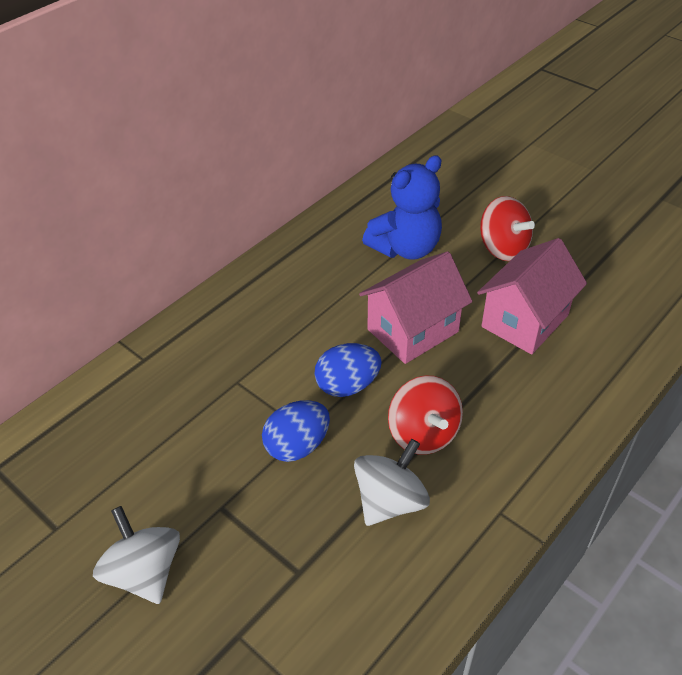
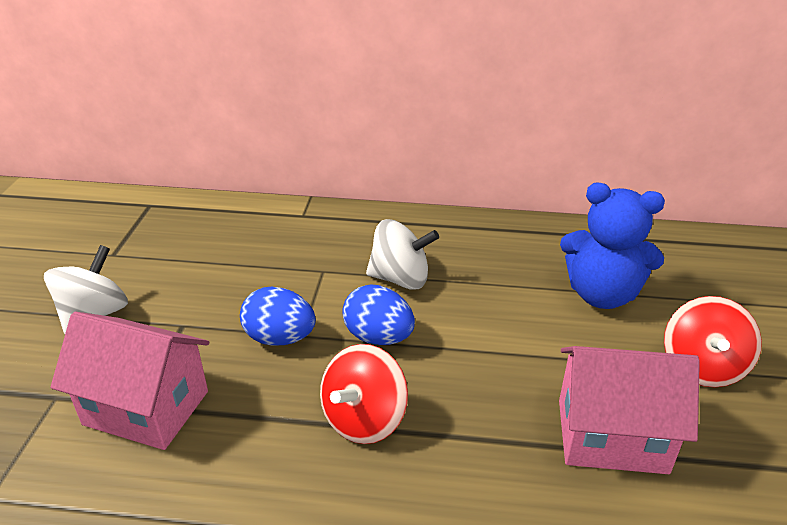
camera: 55 degrees right, 10 degrees down
(390, 501) = (259, 432): white spinning top -> white spinning top (400, 279)
(412, 330) = (495, 350): pink house -> pink house (146, 407)

